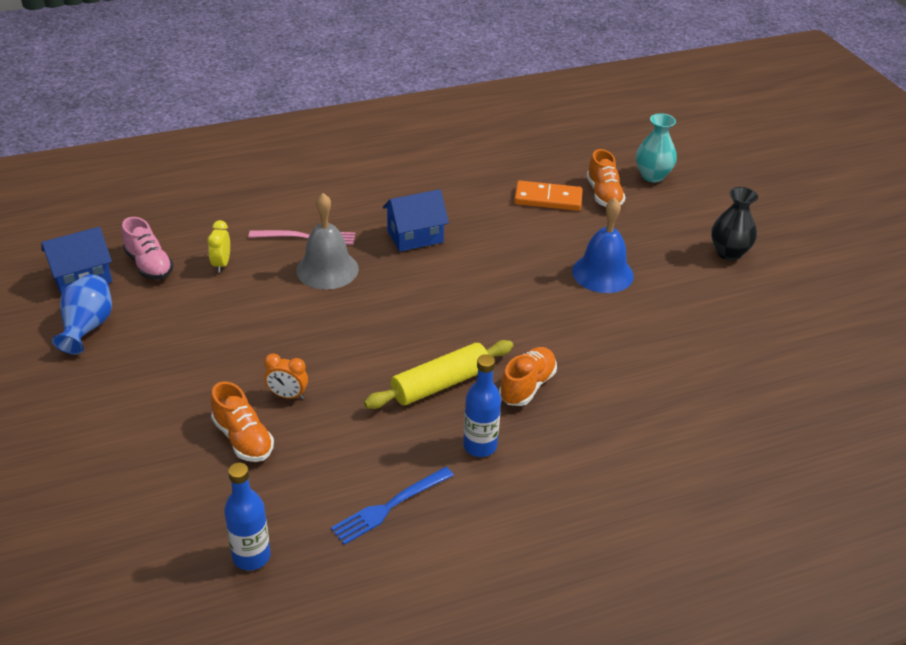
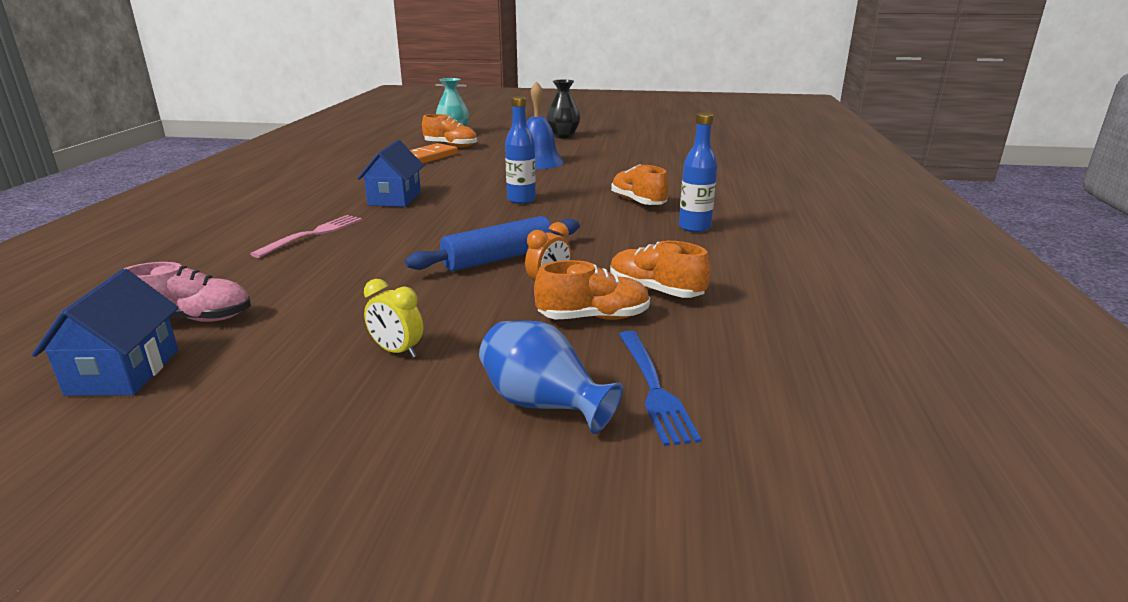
camera: 60 degrees left, 15 degrees down
(87, 327) = (245, 385): blue vase -> blue vase (543, 404)
(221, 264) = (277, 279): yellow clock -> yellow clock (397, 351)
(251, 556) = (784, 344): blue bottle -> blue bottle (521, 200)
(310, 459) = (655, 291): none -> orange shoe
(322, 350) = (498, 258): none -> blue rolling pin
(327, 269) = (380, 235): grey bell -> none
(389, 507) = (747, 271): blue fork -> blue fork (654, 389)
(440, 384) = (604, 225): yellow rolling pin -> none

